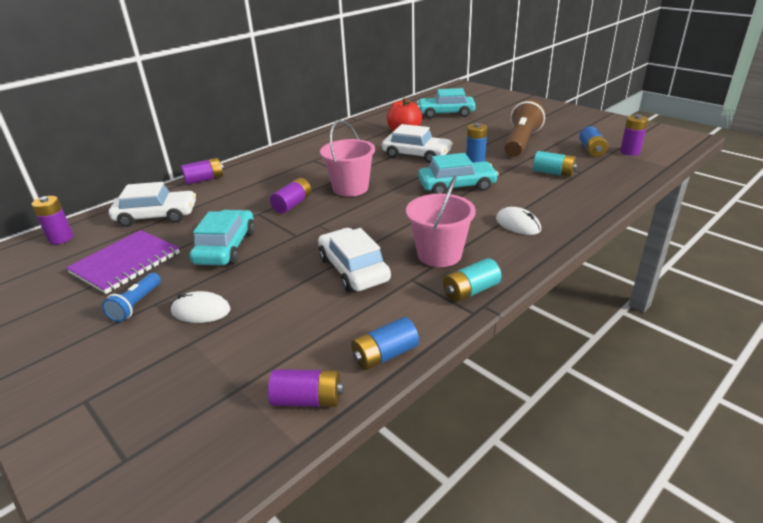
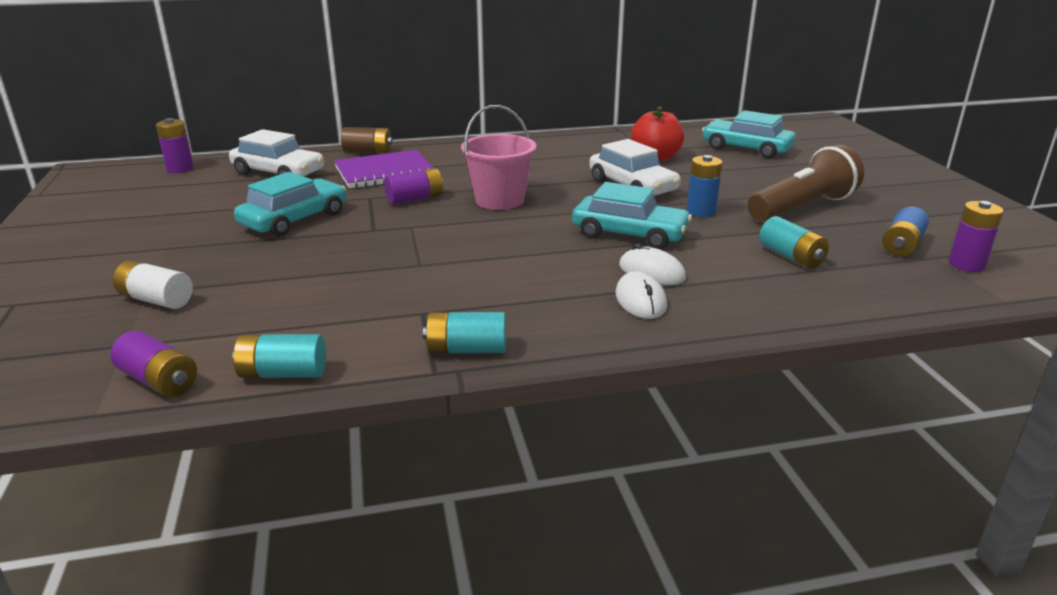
camera: 30 degrees right, 5 degrees down
(126, 263) = (196, 205): purple notebook -> purple notebook (384, 172)
(136, 305) = (153, 243): blue flashlight -> none
(201, 311) = (192, 267): white mouse -> white mouse (651, 272)
(204, 179) = (368, 151): purple battery -> brown battery
(210, 345) = (156, 300): none -> white battery
(353, 269) = (378, 281): white car -> none
(385, 355) = (283, 373): blue battery -> turquoise battery
(439, 254) = (491, 299): pink bucket -> none

